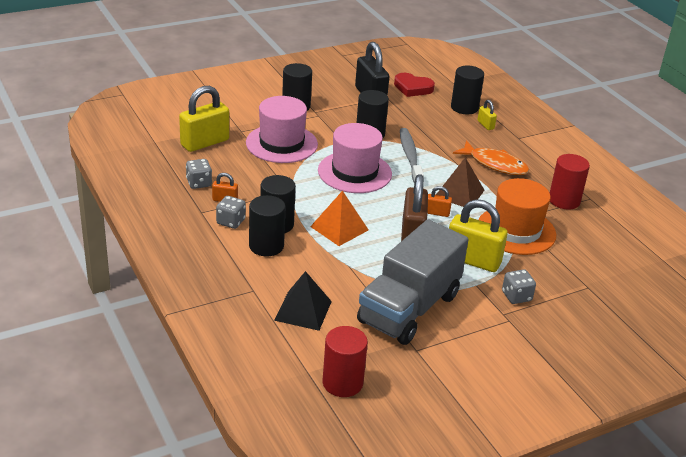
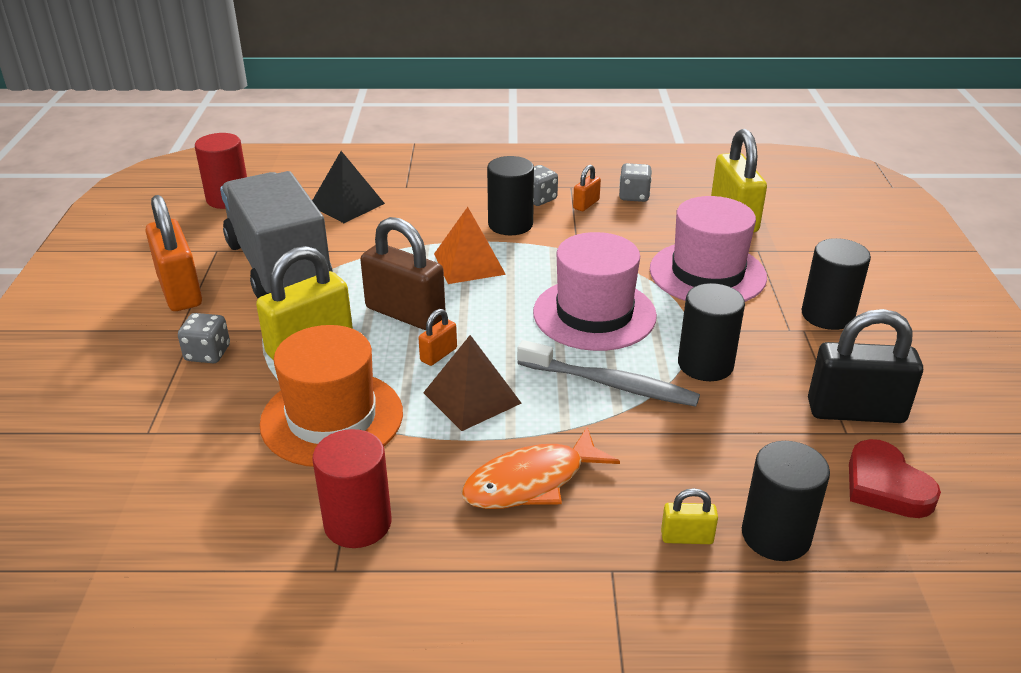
camera: 120 degrees right, 0 degrees up
(266, 246) = (474, 209): black cylinder -> none
(412, 88) = (885, 486): red heart -> red heart turned 75 degrees counterclockwise
(475, 341) = (180, 291): none -> orange padlock

